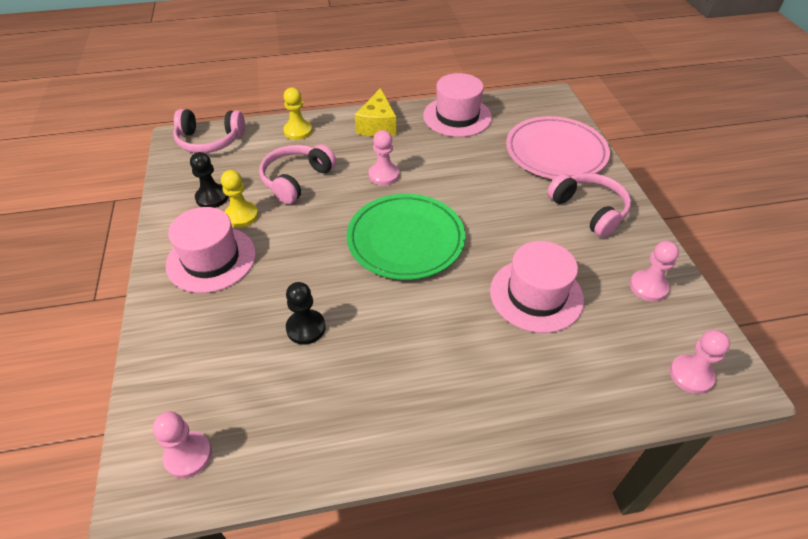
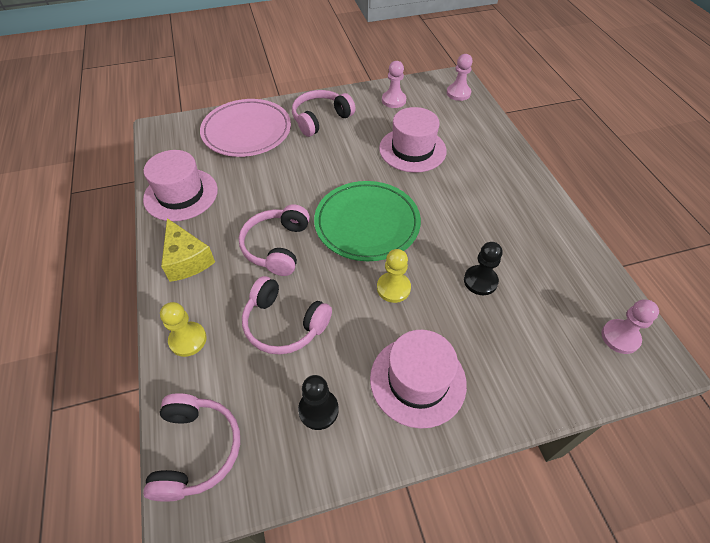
camera: 95 degrees left, 5 degrees up
(241, 216) = (348, 367): yellow pawn -> yellow pawn (393, 288)
(377, 125) = (187, 260): yellow cheese -> yellow cheese turned 60 degrees clockwise
(384, 175) = (276, 246): pink pawn -> pink headphones

